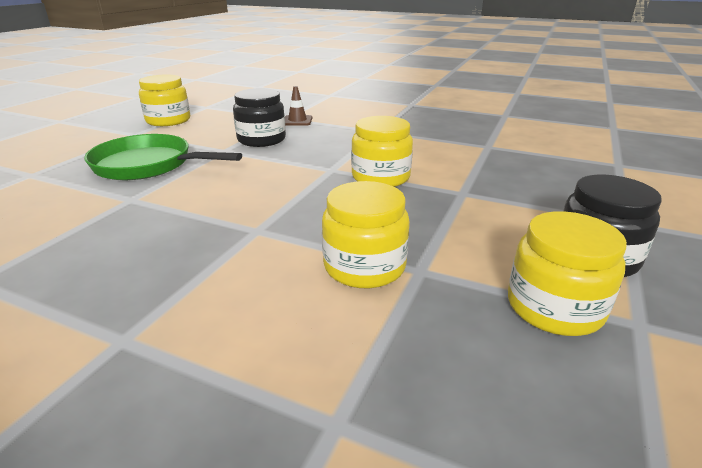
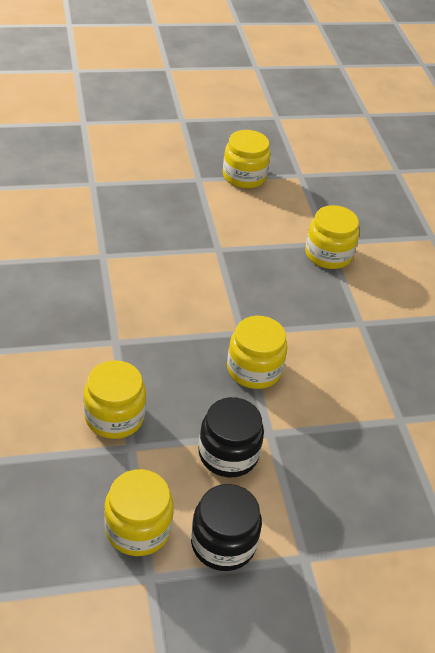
camera: 50 degrees right, 15 degrees up
(148, 165) = (155, 227): green pan -> none
(261, 139) = (261, 257): black jar -> black jar (228, 454)
(297, 121) = (328, 254): brown traffic cone -> yellow jar

